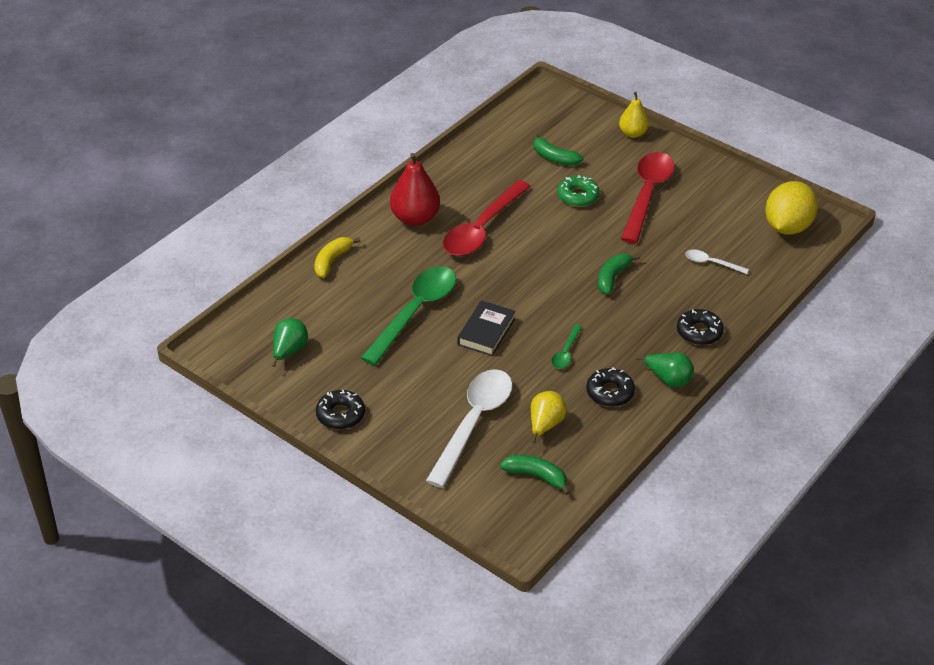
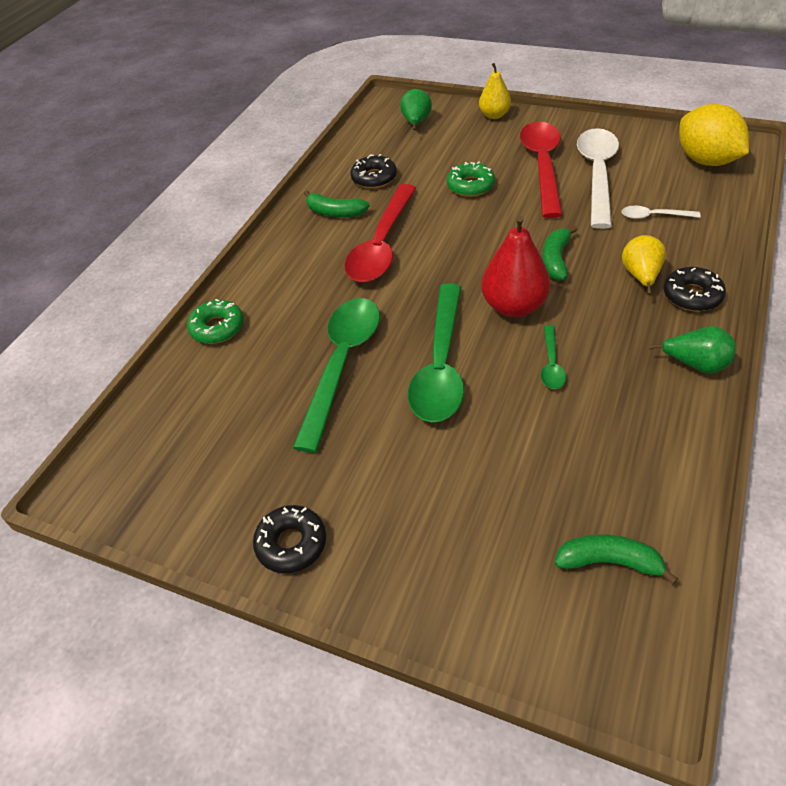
camera: 10 degrees left, 5 degrees up
(289, 351) = (193, 464): green pear -> green pear (416, 123)
(332, 261) = (217, 328): yellow banana -> green donut
(415, 218) = (300, 253): red pear -> red pear (514, 306)
(473, 423) = (482, 501): white spoon -> white spoon (597, 175)
(486, 332) = (441, 365): black book -> green spoon
(545, 425) = (578, 475): yellow pear -> yellow pear (640, 276)
(554, 158) = (426, 156): green banana -> green banana (335, 212)
(610, 392) = (635, 403): black donut -> black donut (374, 178)
(787, 227) = (706, 161): yellow lemon -> yellow lemon turned 45 degrees counterclockwise

